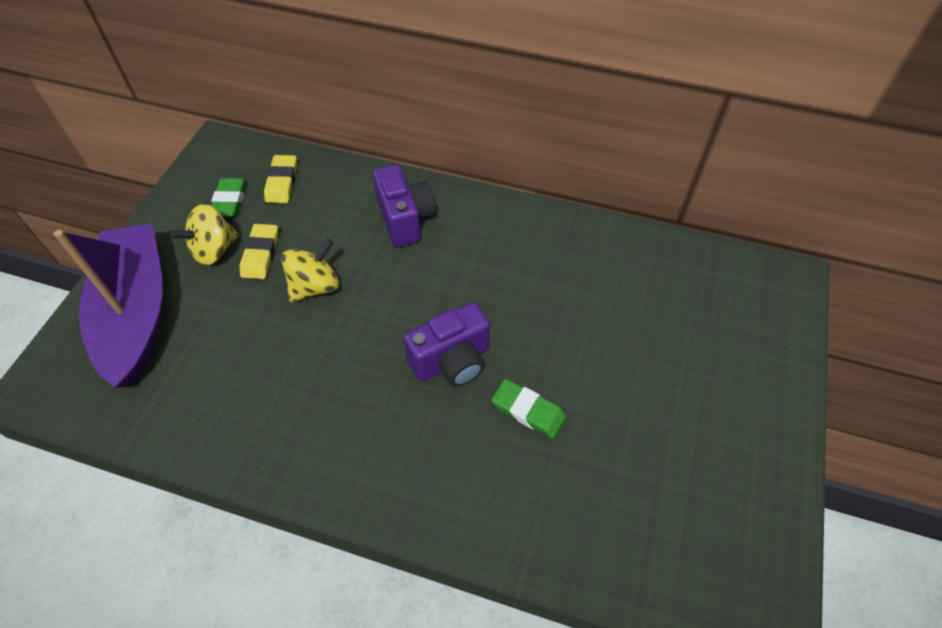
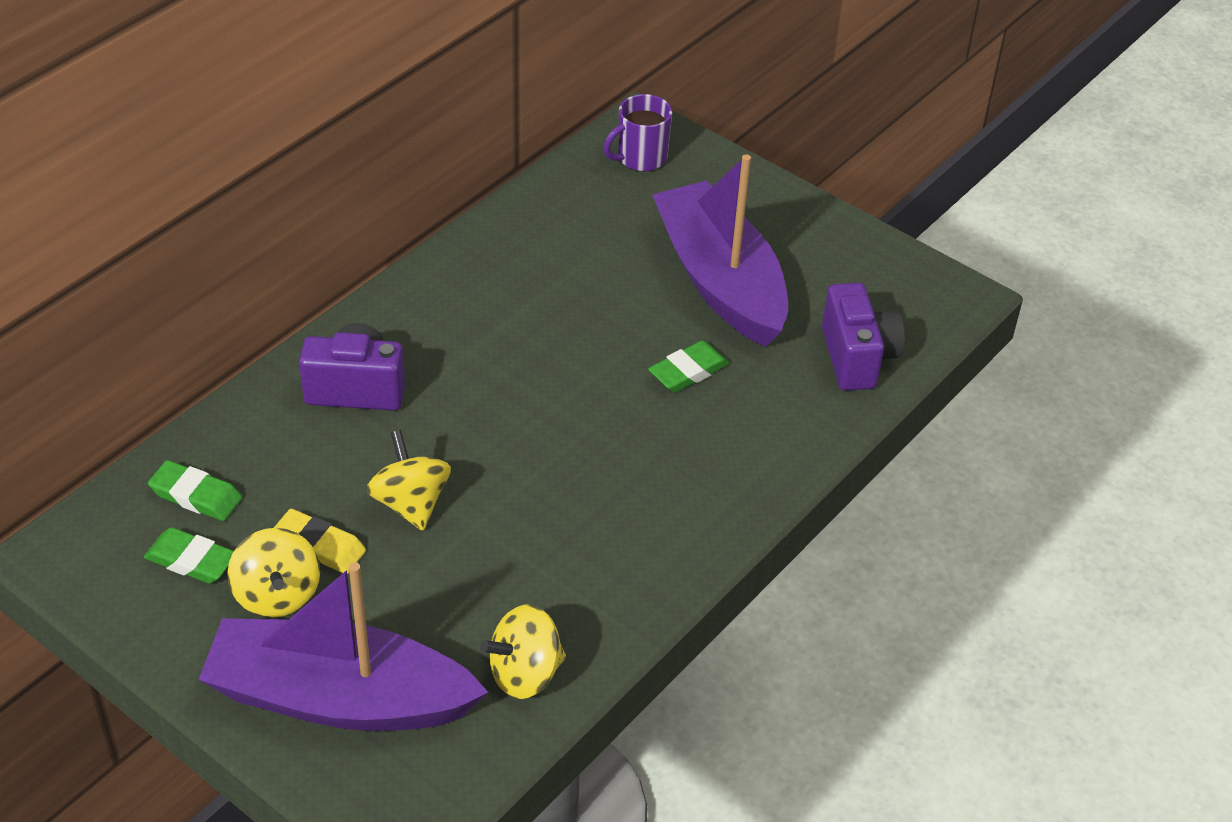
camera: 70 degrees left, 10 degrees down
(179, 411) = (525, 673): none -> yellow spinning top
(282, 182) = (196, 495): yellow eraser -> green eraser
(452, 361) = (594, 411): purple camera -> purple camera (857, 358)
(647, 397) = (720, 281): none -> purple boat
(749, 291) = (640, 158): none -> purple mug

